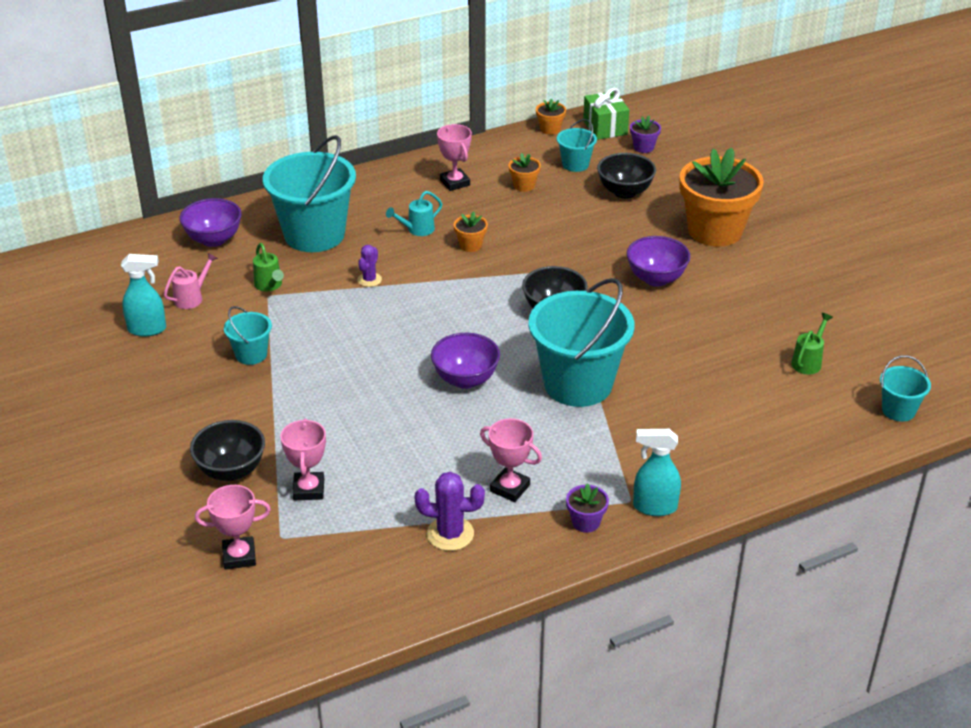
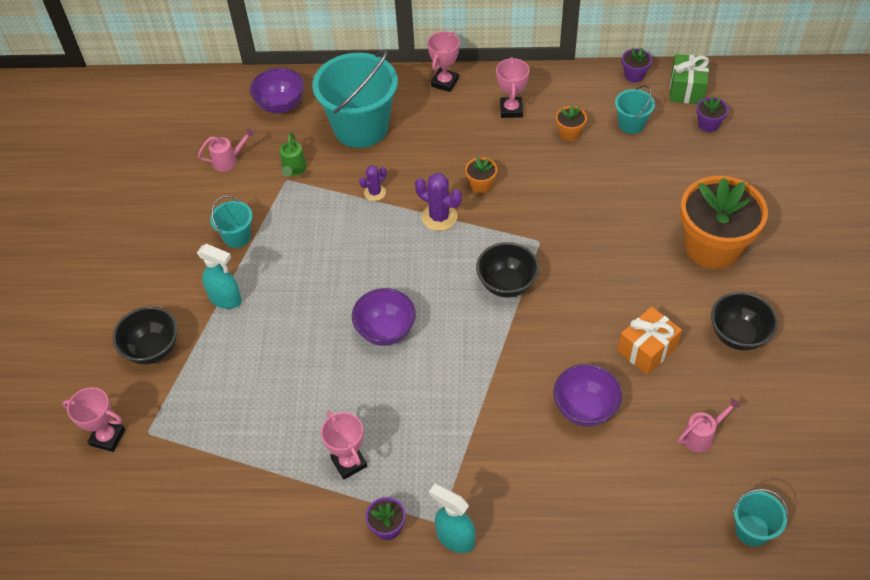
camera: 30 degrees right, 15 degrees up
(147, 329) = (178, 181): turquoise spray bottle -> turquoise spray bottle (226, 299)
(308, 489) = (196, 393): pink trophy -> pink trophy (444, 82)
(417, 230) = (447, 152): turquoise watering can -> none
(450, 534) = (273, 488): purple cactus -> purple cactus (439, 217)
(550, 129) = (634, 75): orange flower pot -> purple flower pot
(578, 384) = (476, 375): turquoise bucket -> none
(625, 192) = (656, 172): black bowl -> black bowl (738, 335)
(656, 278) = (620, 283): purple bowl -> purple bowl (585, 409)
(715, 318) = (647, 349): none -> orange gift
(808, 362) = (701, 436): green watering can -> pink watering can

